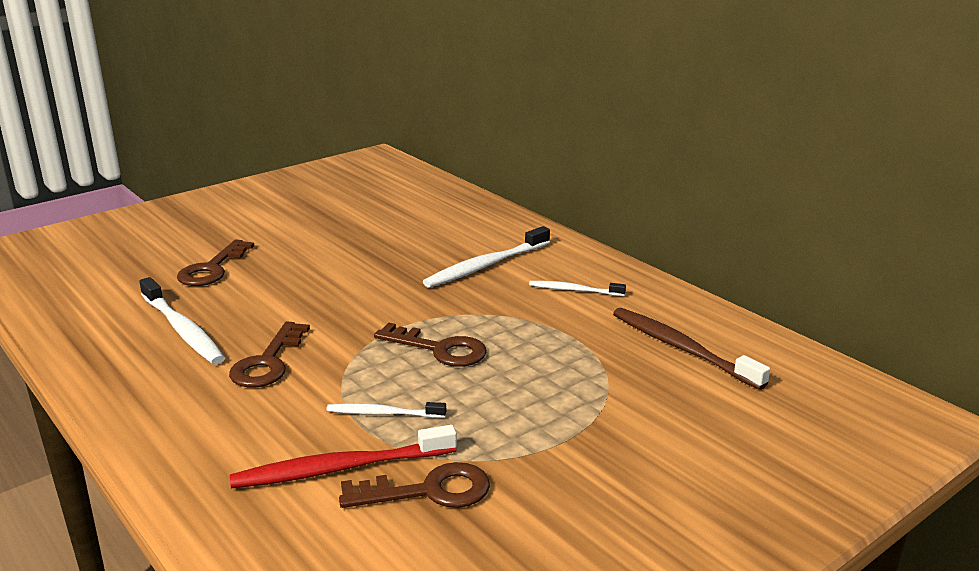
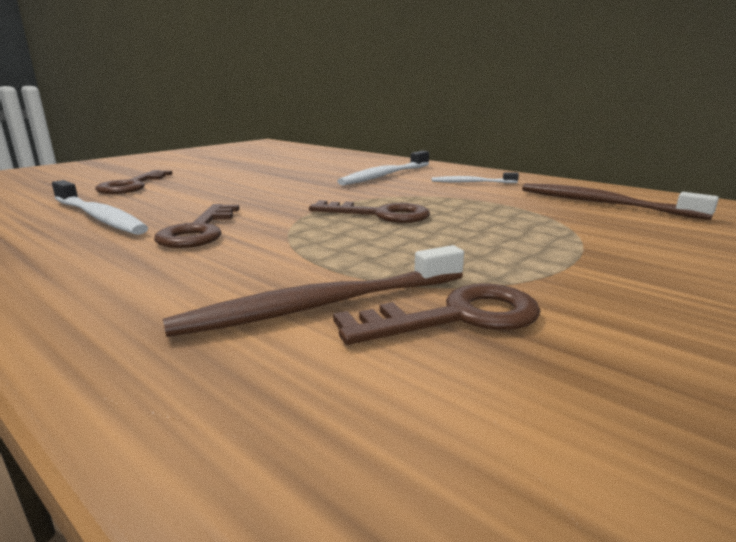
camera: 10 degrees left, 5 degrees down
(340, 468) = (321, 305): red toothbrush -> brown toothbrush
(383, 413) = (349, 257): white toothbrush -> none

